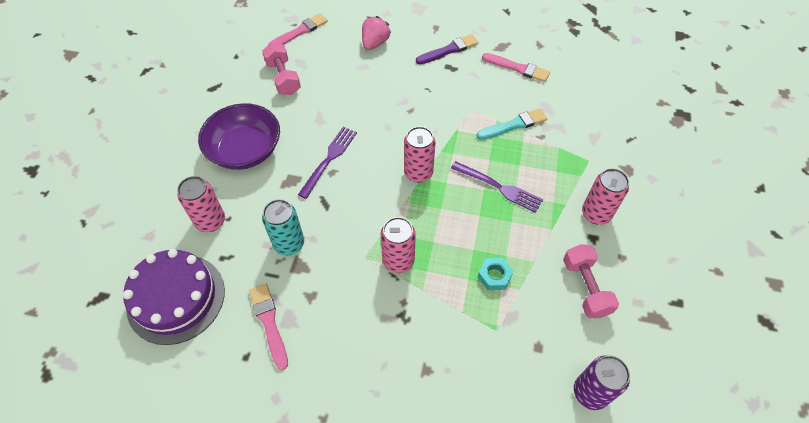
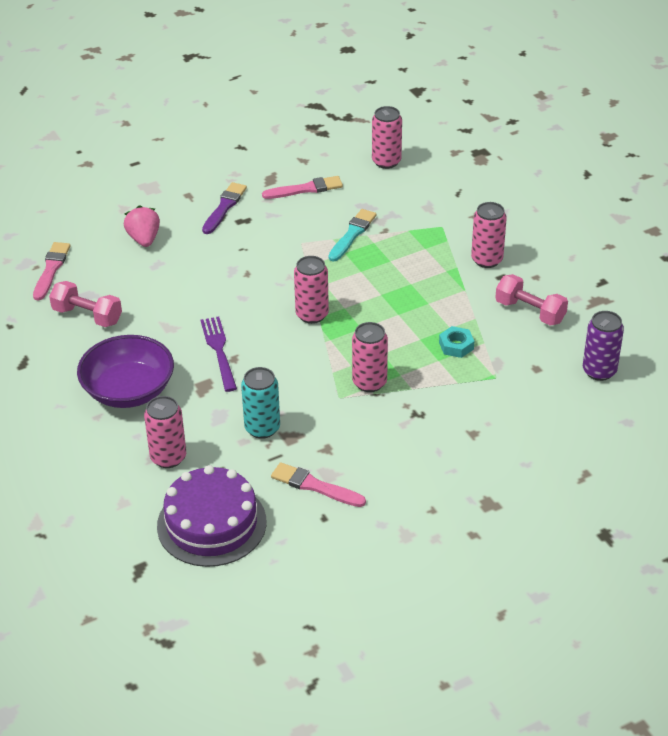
camera: 40 degrees left, 15 degrees down
(499, 187) = (392, 286): purple fork -> none
(599, 80) = (386, 161): none -> pink can

